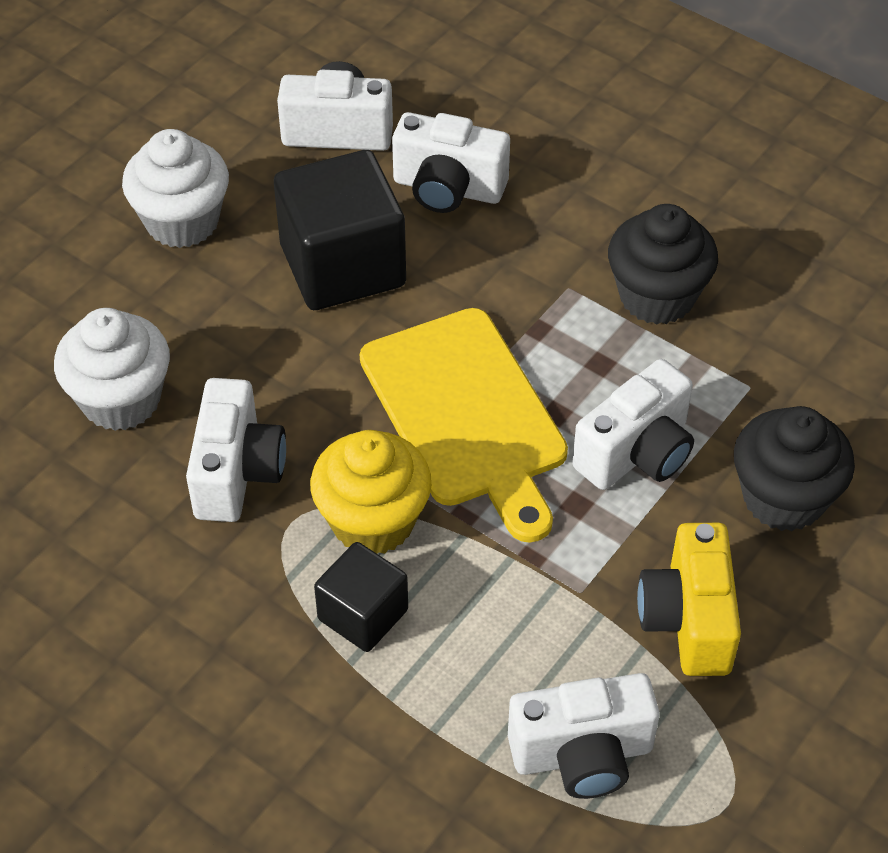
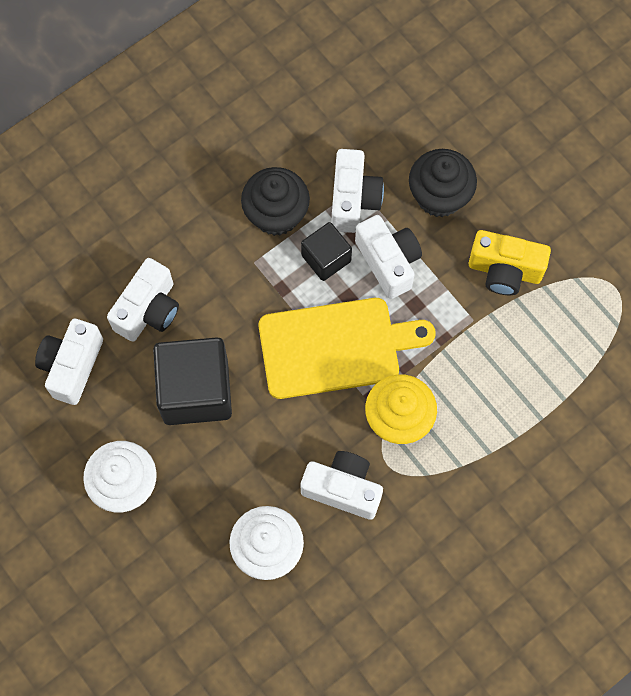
camera: 75 degrees left, 20 degrees up
(363, 614) = (460, 439): black cube -> black cube (326, 258)
(582, 754) = (572, 348): white camera -> white camera (353, 200)

